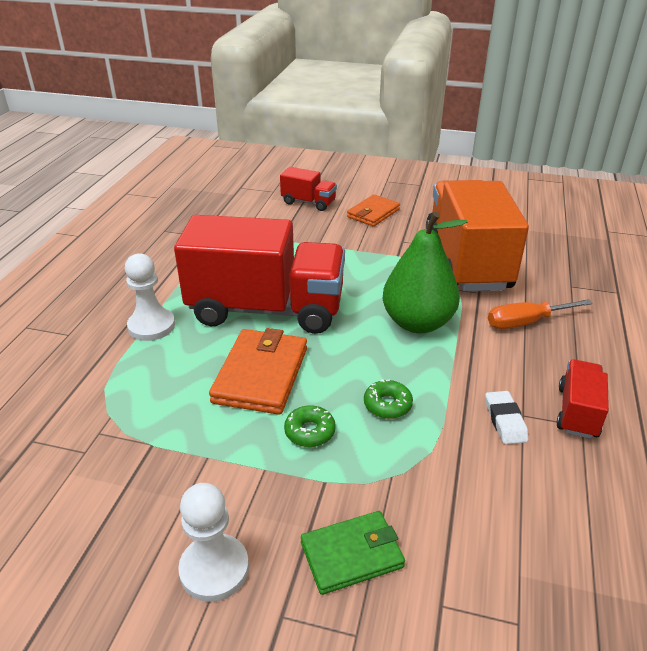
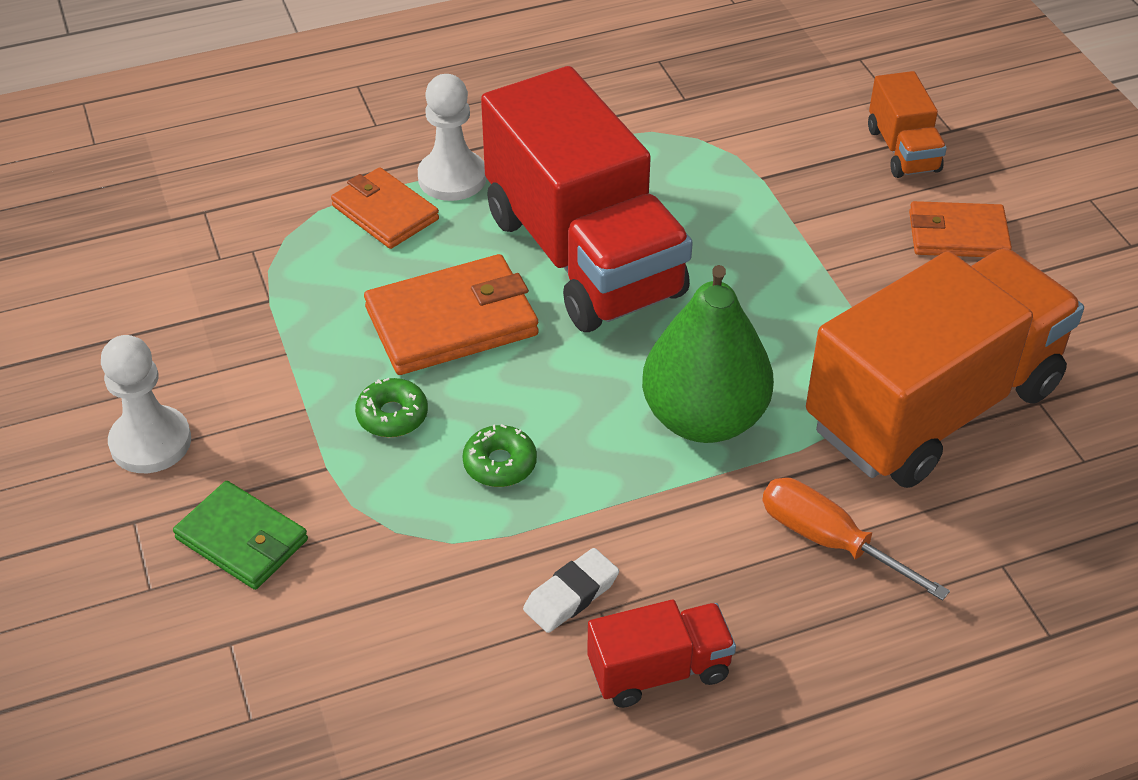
camera: 55 degrees right, 10 degrees up
(144, 362) = (385, 212): none -> orange wallet
(308, 202) = (903, 150): red truck -> orange truck

